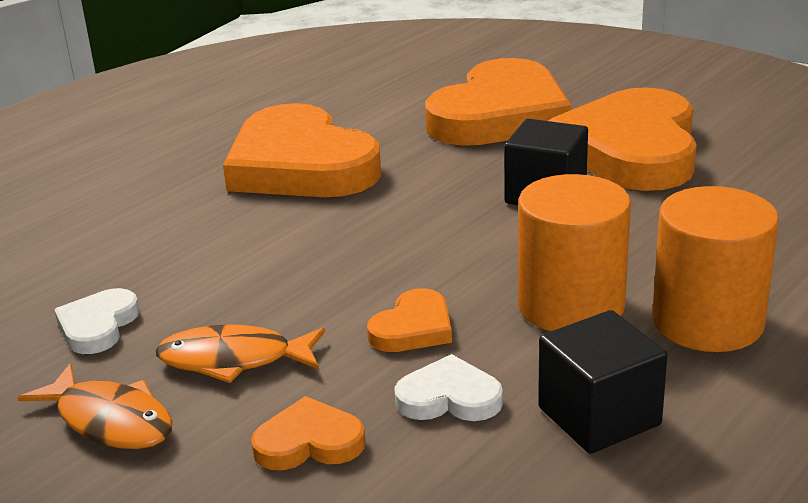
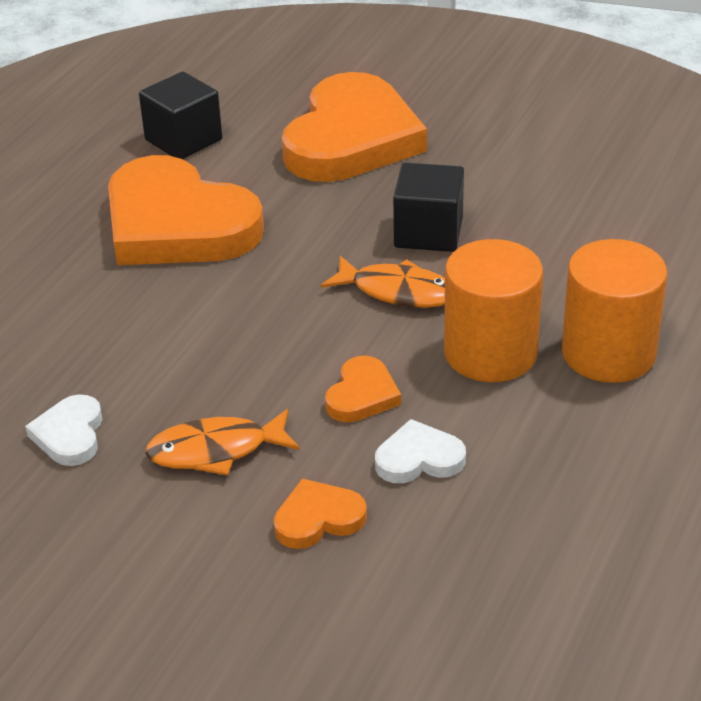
camera: 15 degrees left, 10 degrees up
(110, 421) = (134, 527): orange fish -> orange fish (397, 291)
(599, 416) = (546, 456): black cube -> black cube (183, 140)
(631, 149) = (490, 169): orange heart -> none

